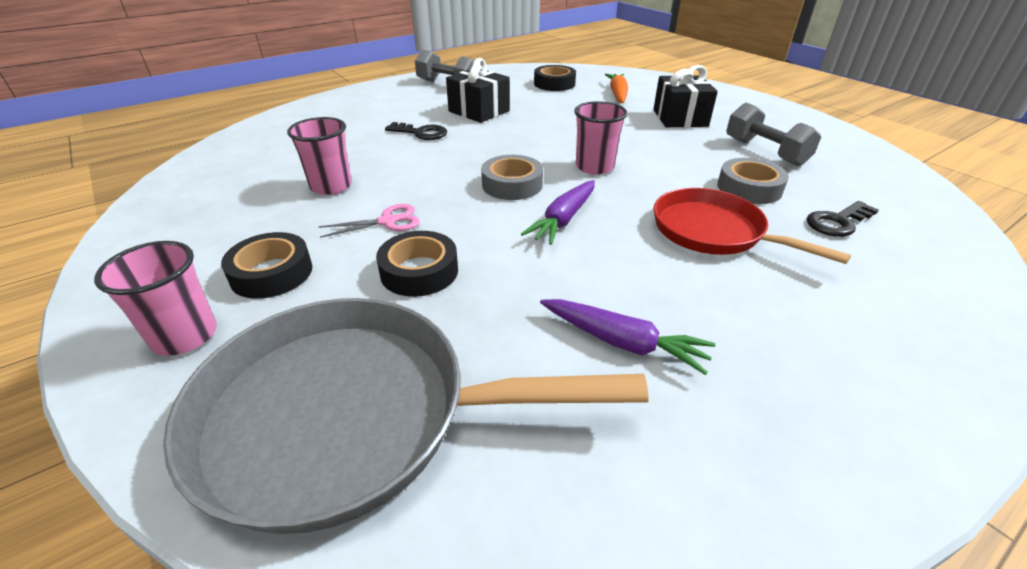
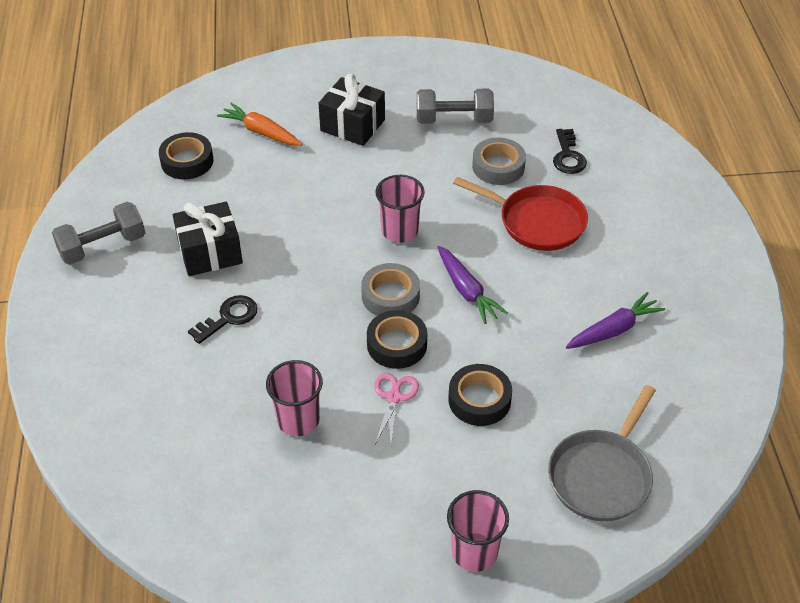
camera: 60 degrees left, 10 degrees up
(271, 273) = (423, 489): black tape -> black tape (397, 344)
(351, 416) = (601, 475): grey pan -> grey pan, size x0.62
(713, 231) = (537, 222): red pan -> red pan turned 135 degrees counterclockwise

